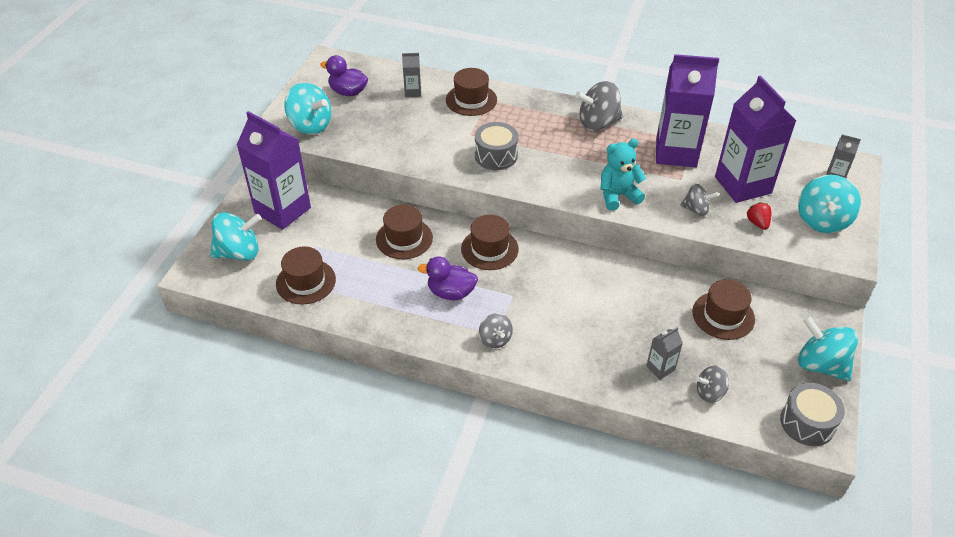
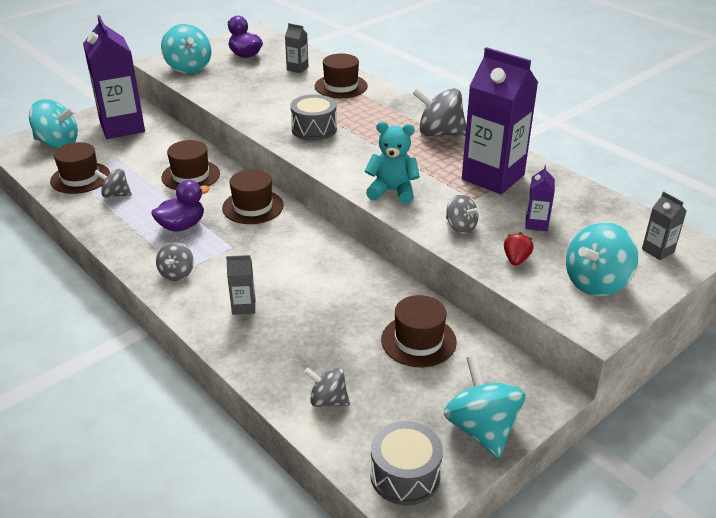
camera: 30 degrees right, 10 degrees down
(358, 286) = (115, 195): none -> grey spinning top
(451, 292) = (182, 226): purple duck -> purple duck turned 105 degrees clockwise
(660, 368) = (302, 358): grey carton -> grey carton (243, 307)
(742, 185) = (536, 224): purple carton -> purple carton, size x0.44

